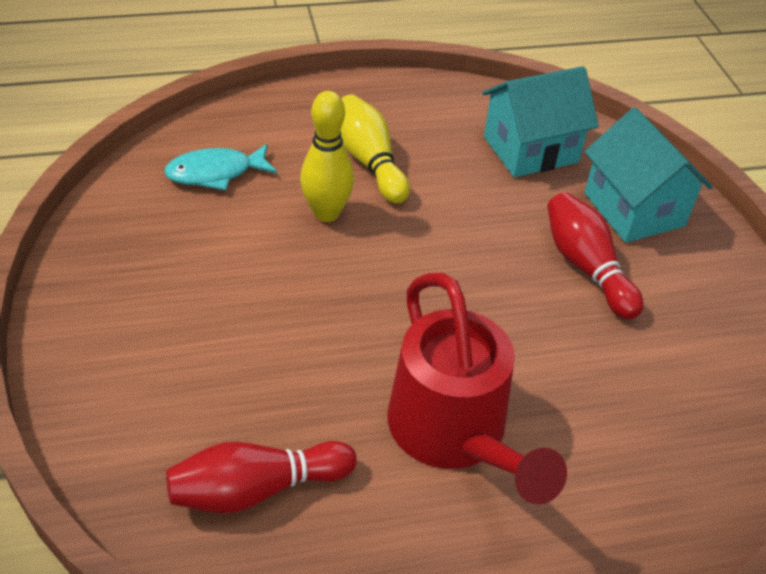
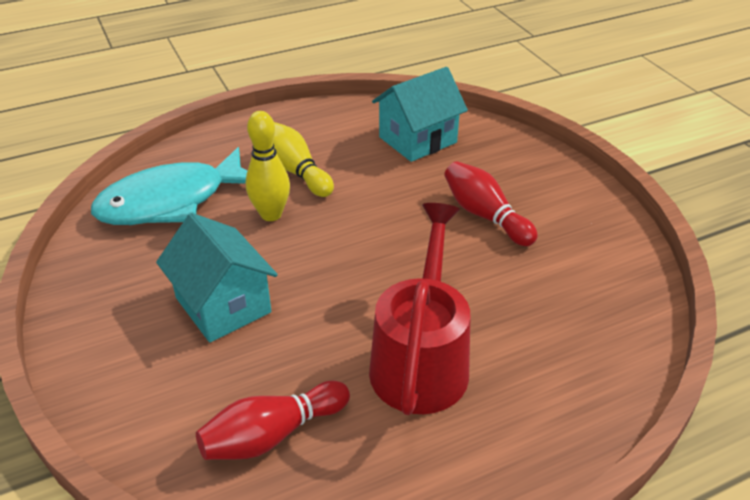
camera: 10 degrees left, 5 degrees down
(215, 173) = (172, 201): turquoise fish -> turquoise fish, size x1.85
(455, 435) = (421, 358): red watering can -> red watering can turned 135 degrees counterclockwise
(634, 209) = (508, 168): turquoise house -> turquoise house (223, 305)

